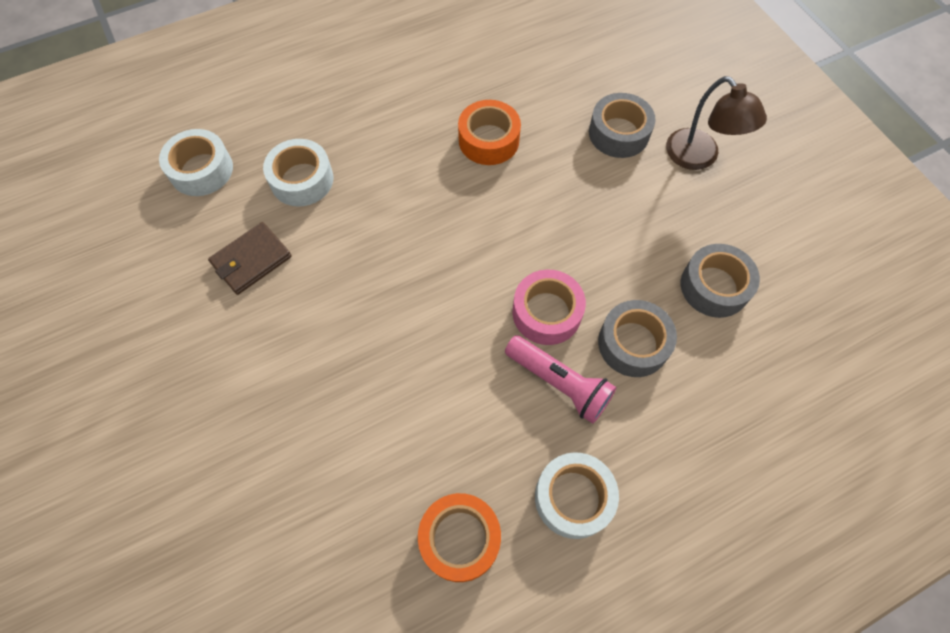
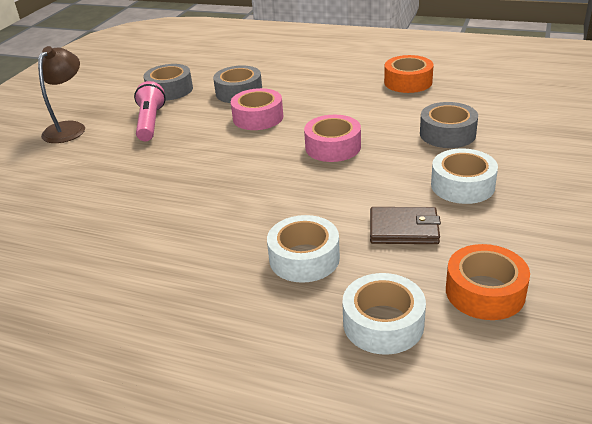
camera: 130 degrees left, 30 degrees down
(413, 322) = (333, 147): none -> pink tape
(489, 140) = (144, 201): orange tape -> orange tape (485, 292)
(559, 383) = (293, 97): pink flashlight -> pink flashlight (150, 122)
(573, 498) = (342, 72): white tape -> white tape (462, 185)
(618, 133) = (75, 159): grey tape -> grey tape (447, 134)

